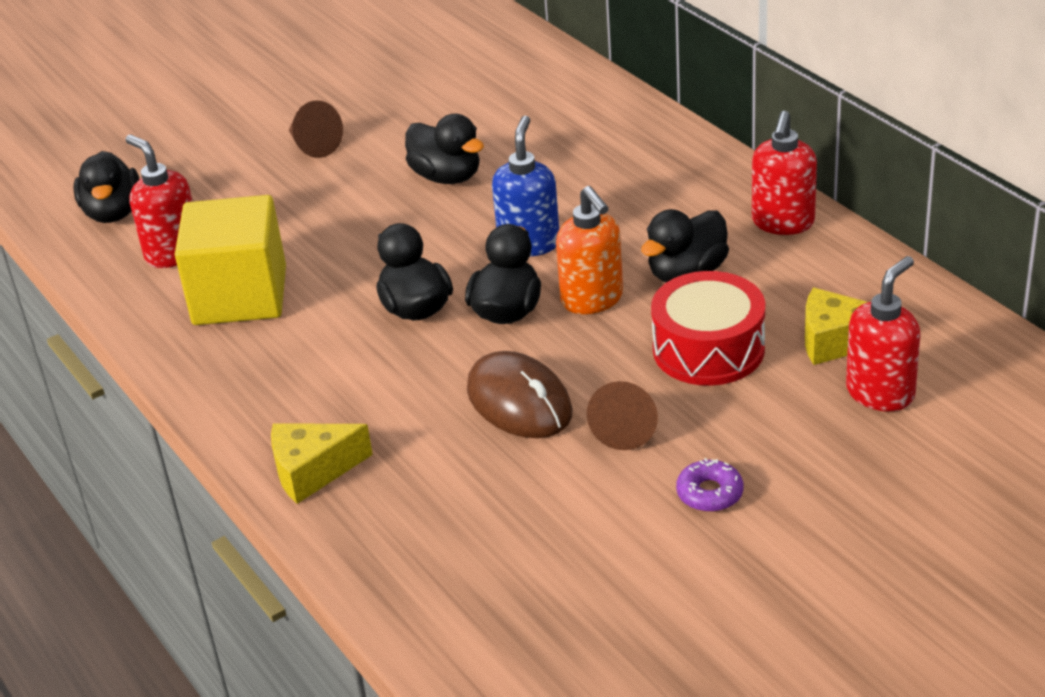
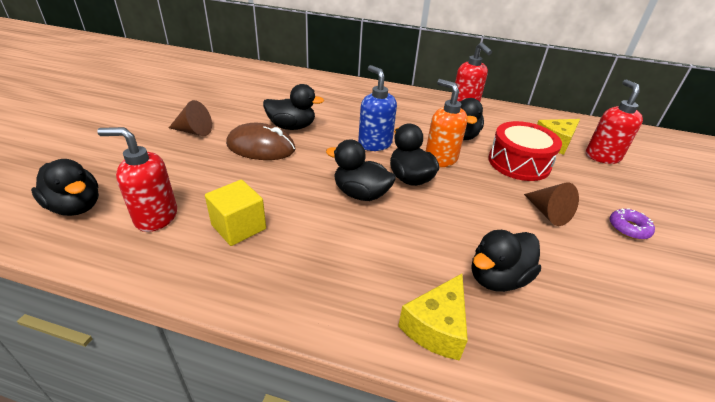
camera: 45 degrees left, 0 degrees up
(240, 296) = (239, 227): yellow cube -> yellow cube, size x0.60
(439, 463) = (497, 278): none -> black duck
(519, 401) = (483, 221): brown mouse -> brown mouse (261, 147)
(592, 300) = (440, 159): orange soap dispenser -> orange soap dispenser turned 150 degrees counterclockwise

